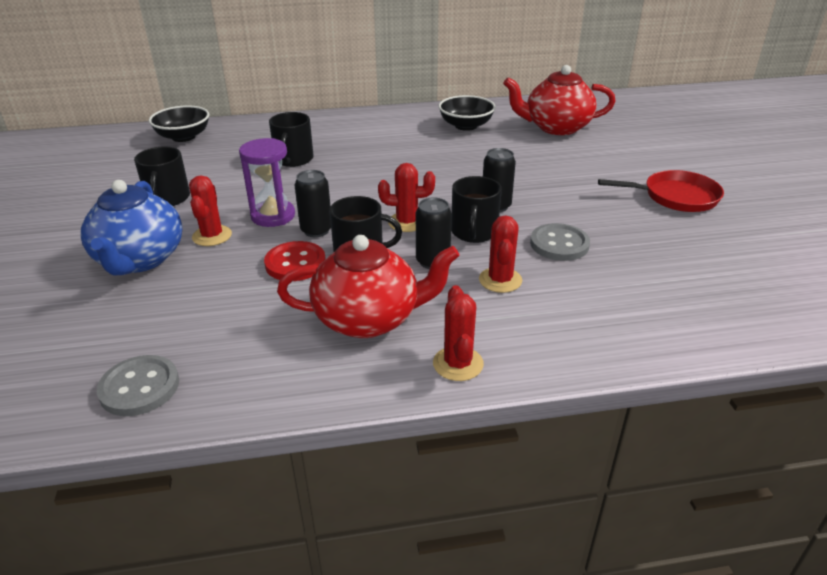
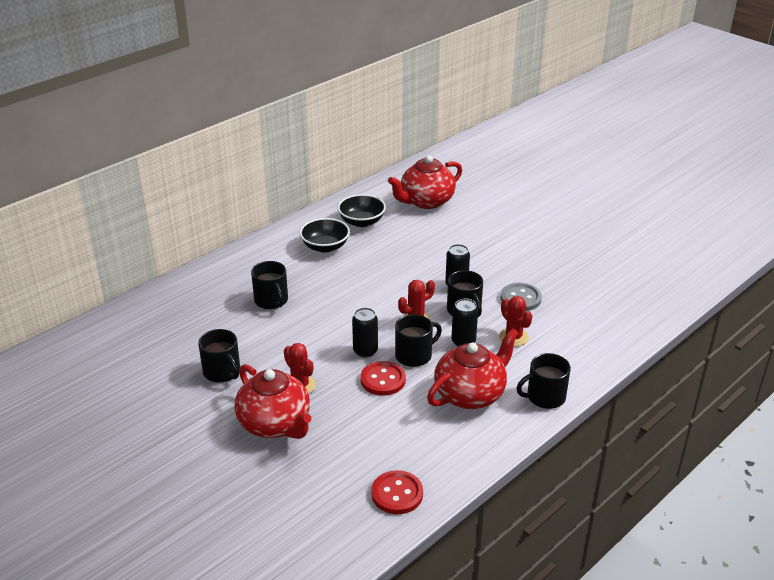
camera: 35 degrees left, 0 degrees up
(139, 387) = (397, 494): grey button -> red button
(140, 259) = (275, 424): blue teapot -> red teapot
(183, 137) = (148, 314): black bowl -> black bowl (325, 247)
(273, 216) = (321, 353): purple hourglass -> none
(458, 364) = (545, 397): red cactus -> black mug
(675, 197) = (551, 236): red pan -> none

